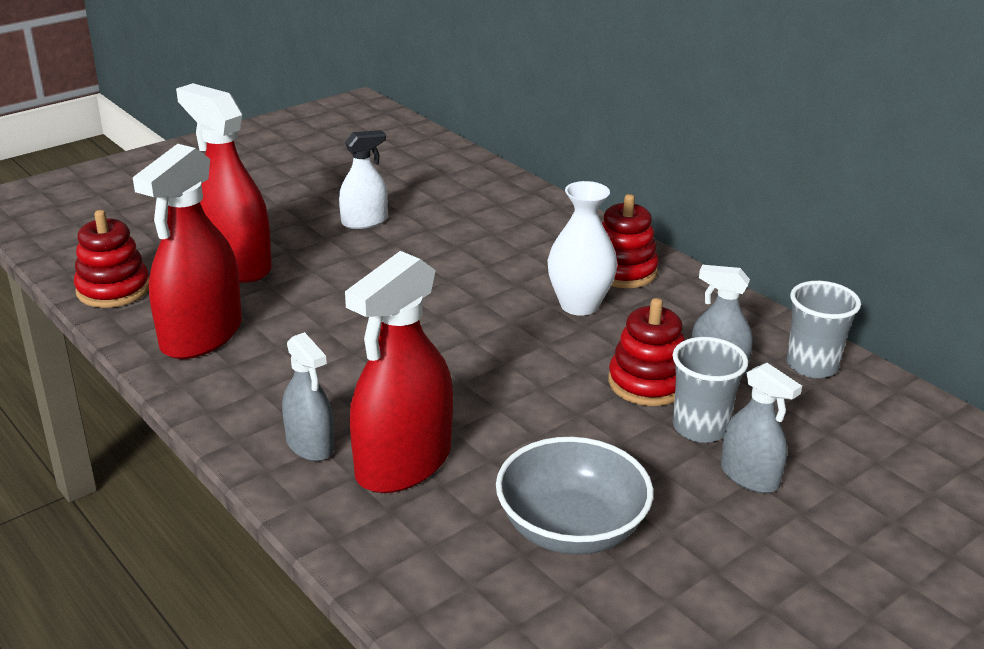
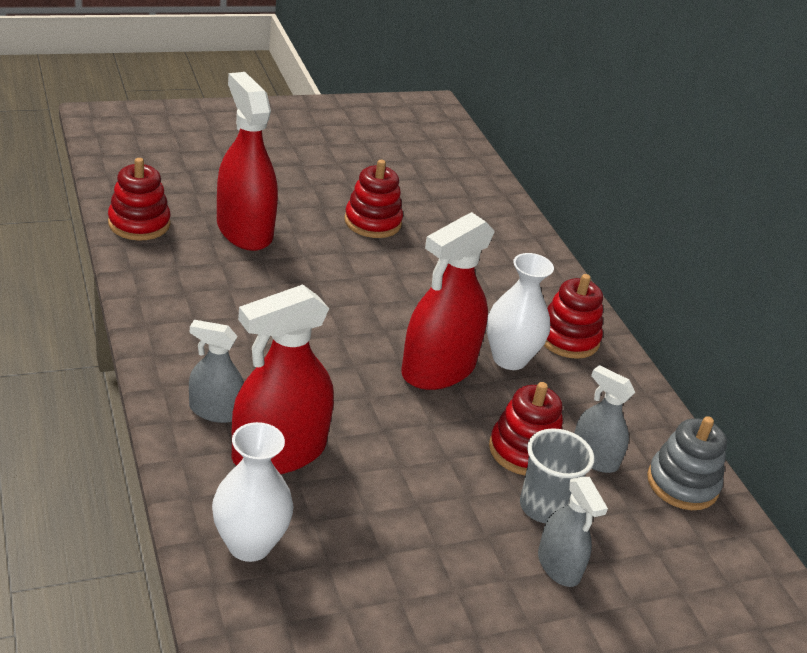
camera: 15 degrees right, 5 degrees up
(201, 335) = (184, 286): red spray bottle -> red spray bottle (438, 369)
(310, 444) = (215, 411): grey spray bottle -> grey spray bottle turned 120 degrees clockwise
(364, 221) = (372, 222): white spray bottle -> red stacking toy
(429, 563) = (249, 544): none -> white vase
(571, 528) = (379, 557): grey bowl -> none
(812, 365) = (682, 484): grey cup -> grey stacking toy

